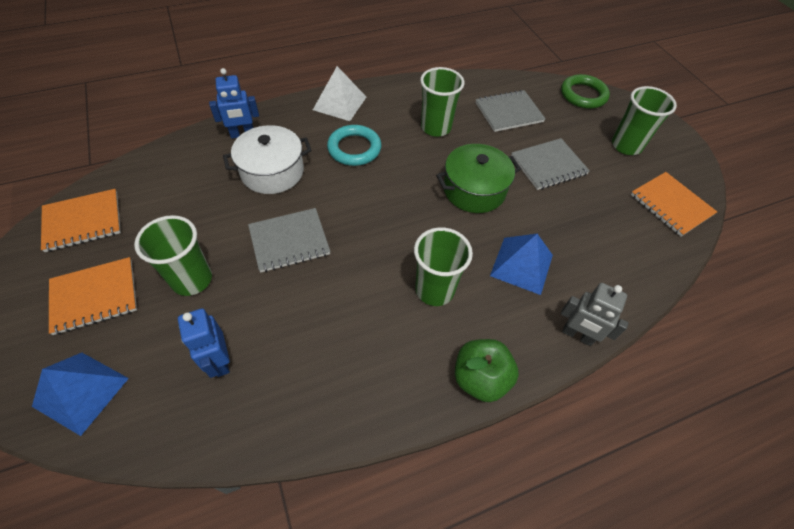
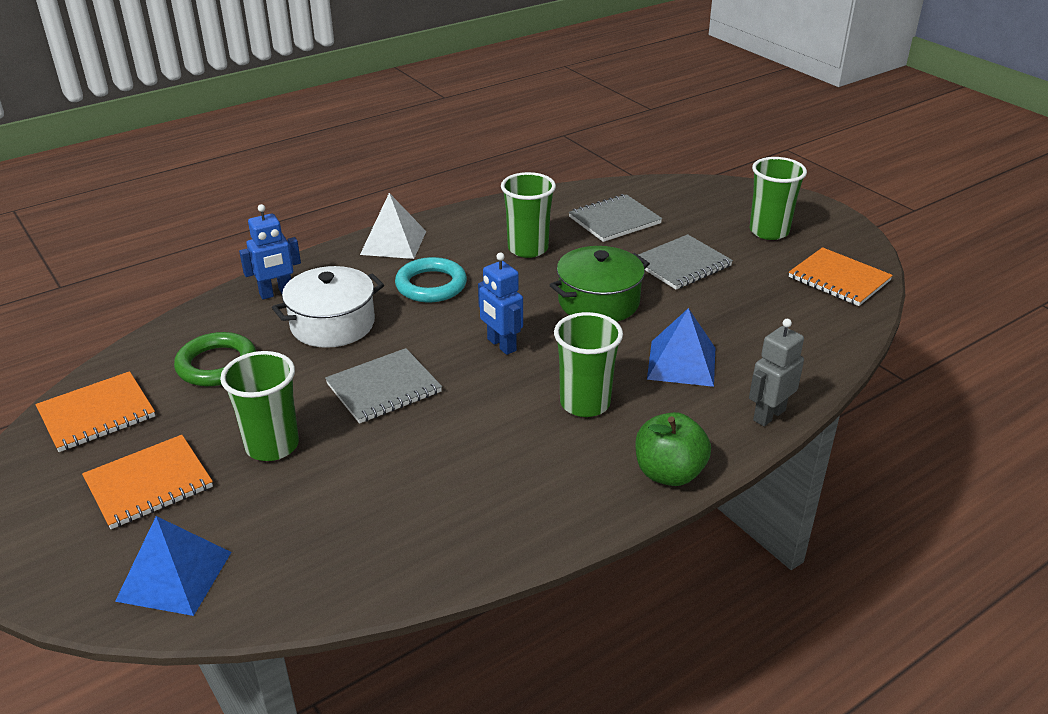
camera: 10 degrees left, 20 degrees down
(220, 361) = (342, 515): blue robot -> blue robot (501, 345)
(577, 335) = (768, 415): grey robot -> grey robot turned 120 degrees clockwise
(583, 95) = (701, 190): green ring -> green ring (217, 365)

